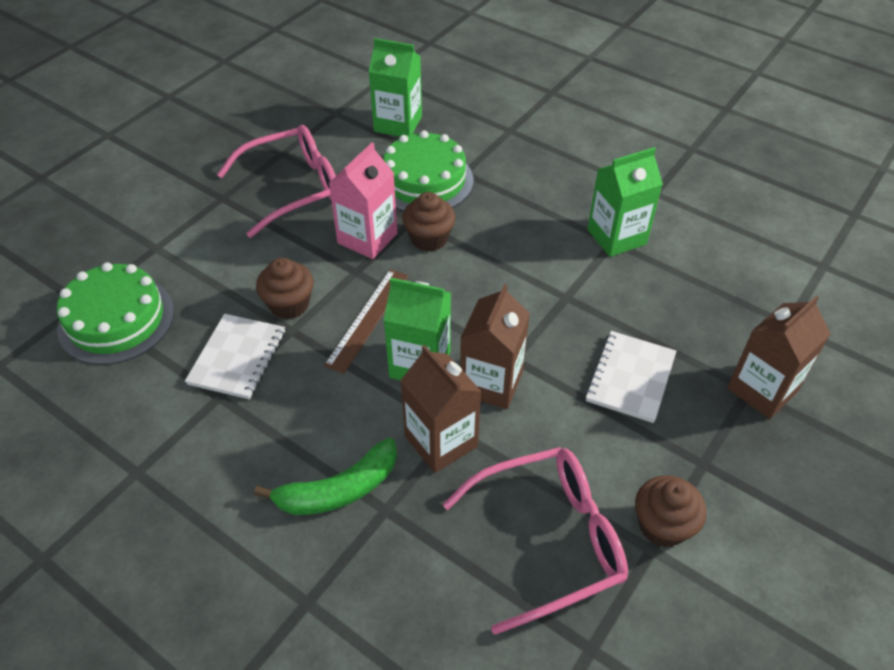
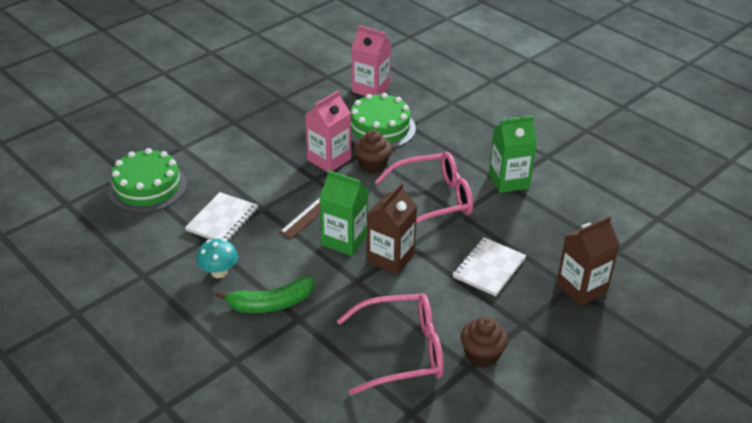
camera: 10 degrees right, 10 degrees down
(250, 448) = (219, 272): none -> turquoise mushroom
(289, 305) = (264, 193): brown cupcake -> none
(293, 188) = (285, 122): pink glasses -> pink glasses (433, 200)
(398, 124) = (371, 89): green carton -> pink carton
(441, 441) = (346, 286): brown carton -> none

